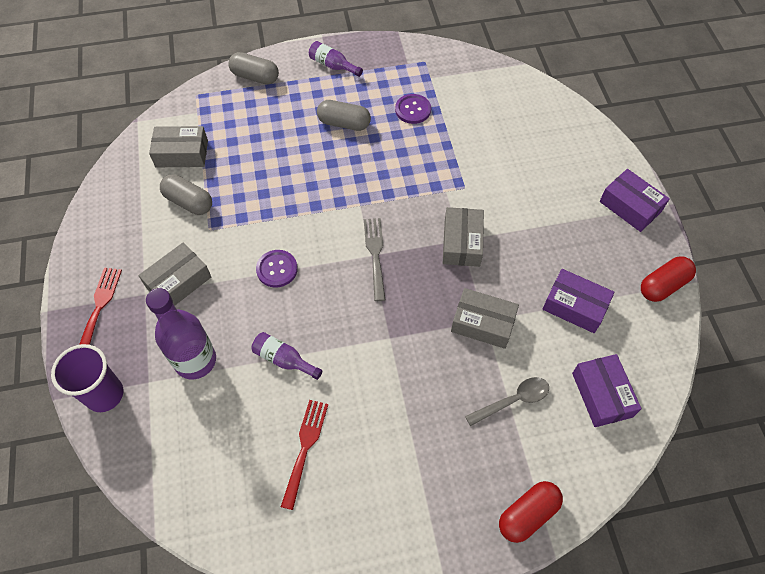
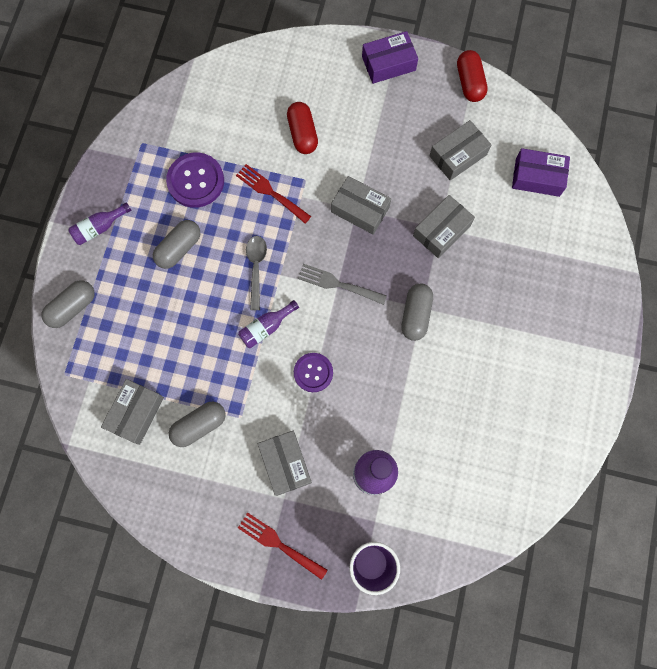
camera: 65 degrees left, 15 degrees up
(284, 359) = (404, 400): purple bottle -> purple bottle (266, 327)
(305, 448) = (488, 413): red fork -> red fork (270, 192)
(379, 335) = (415, 315): none -> grey capsule
(413, 110) = (196, 181): purple button -> purple button, size x1.54
(513, 400) = (515, 241): grey spoon -> grey spoon (256, 268)
(527, 514) = (603, 276): red capsule -> red capsule (302, 134)
(575, 306) = (458, 155): purple box -> grey box

